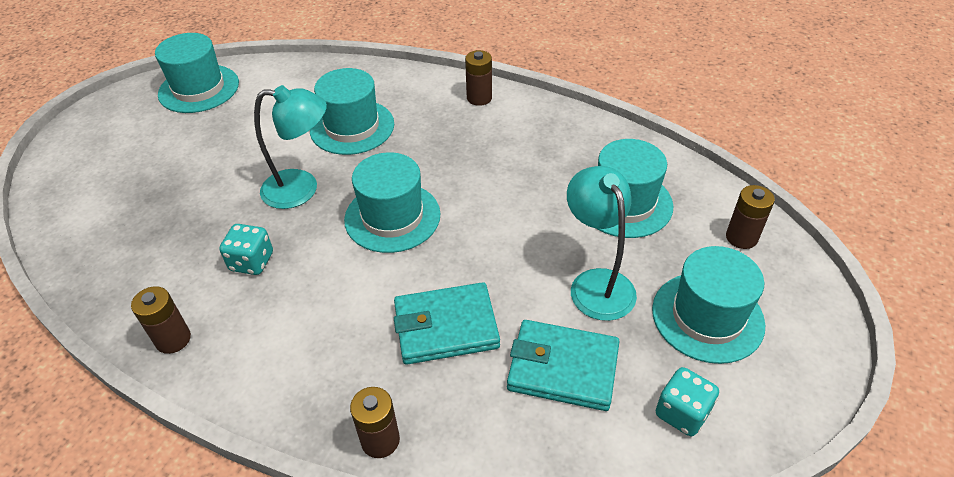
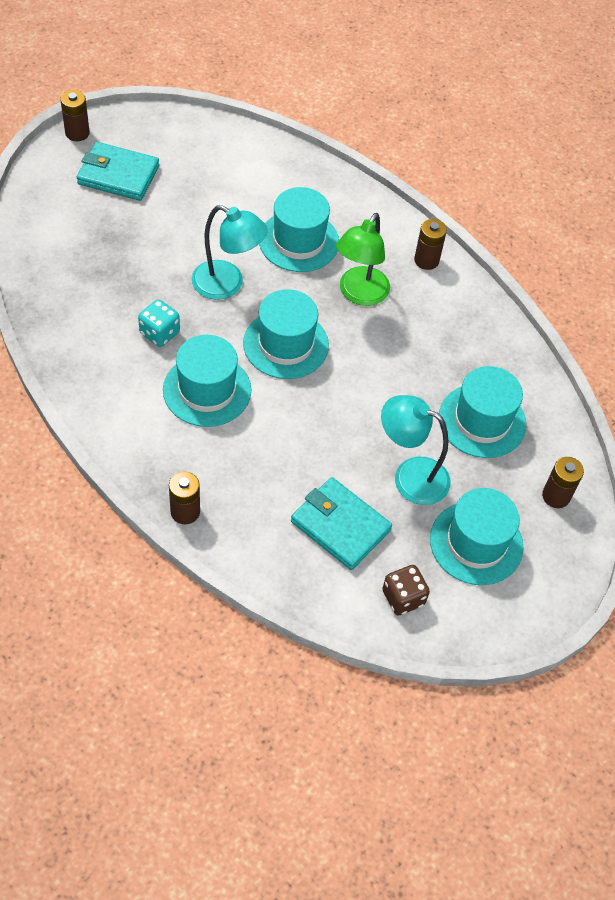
camera: 20 degrees right, 10 degrees up
(173, 339) = (79, 370): brown battery -> brown battery (77, 133)
(199, 89) = (188, 140): turquoise hat -> turquoise hat (207, 390)
(437, 146) = (359, 294): none -> green lamp
(446, 327) = (275, 454): turquoise wallet -> turquoise wallet (118, 175)
(596, 283) = (410, 476): turquoise lamp -> turquoise lamp turned 75 degrees counterclockwise
(682, 413) = (403, 598): turquoise dice -> brown dice

